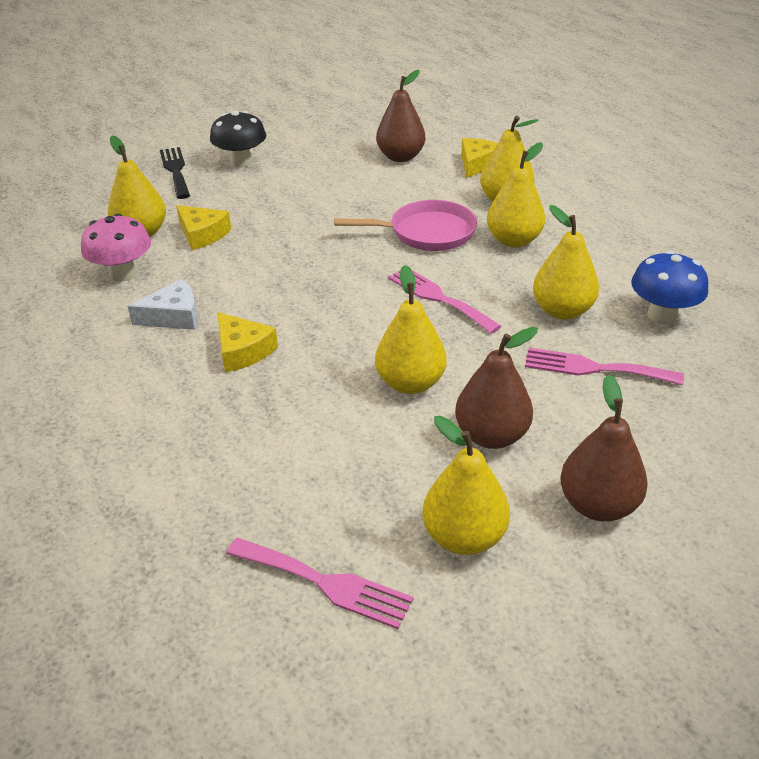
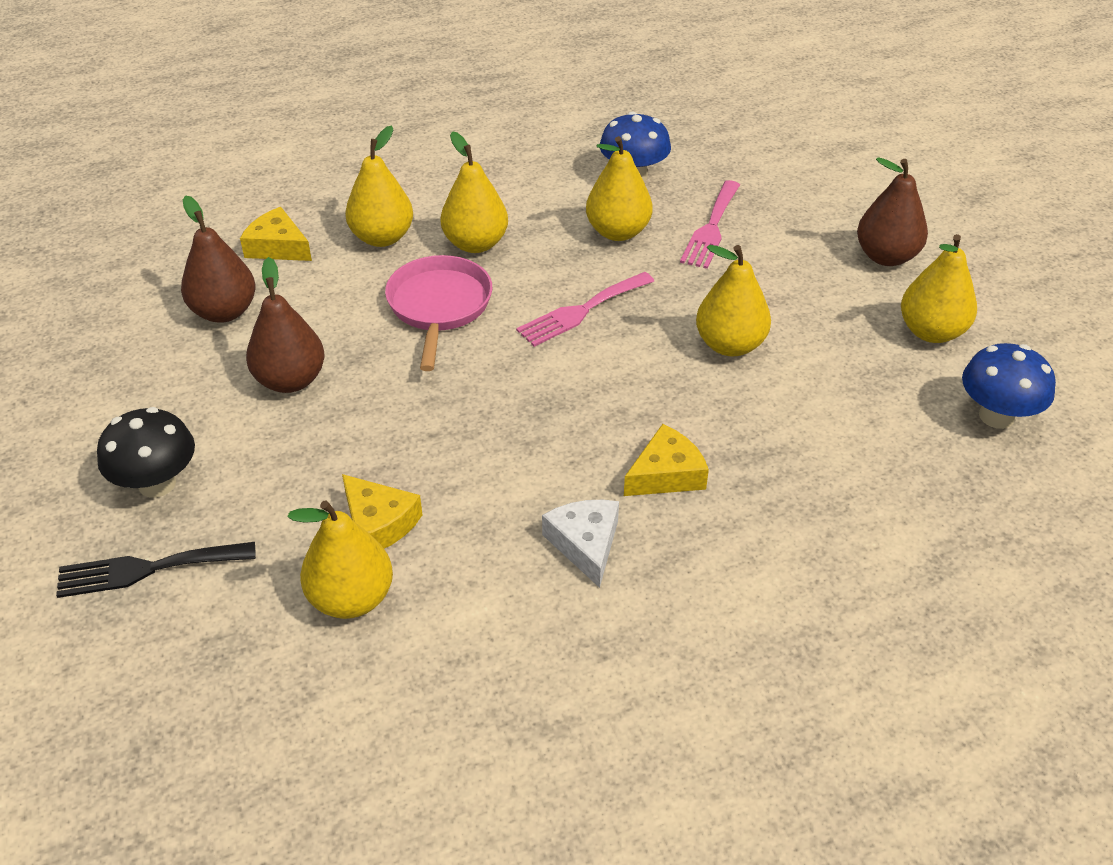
camera: 85 degrees left, 5 degrees up
(123, 274) = (468, 611): pink mushroom -> none
(202, 234) = (378, 523): yellow cheese -> yellow cheese turned 90 degrees clockwise
(325, 583) = (996, 416): pink fork -> blue mushroom
(491, 436) = (806, 301): brown pear -> brown pear (290, 380)

